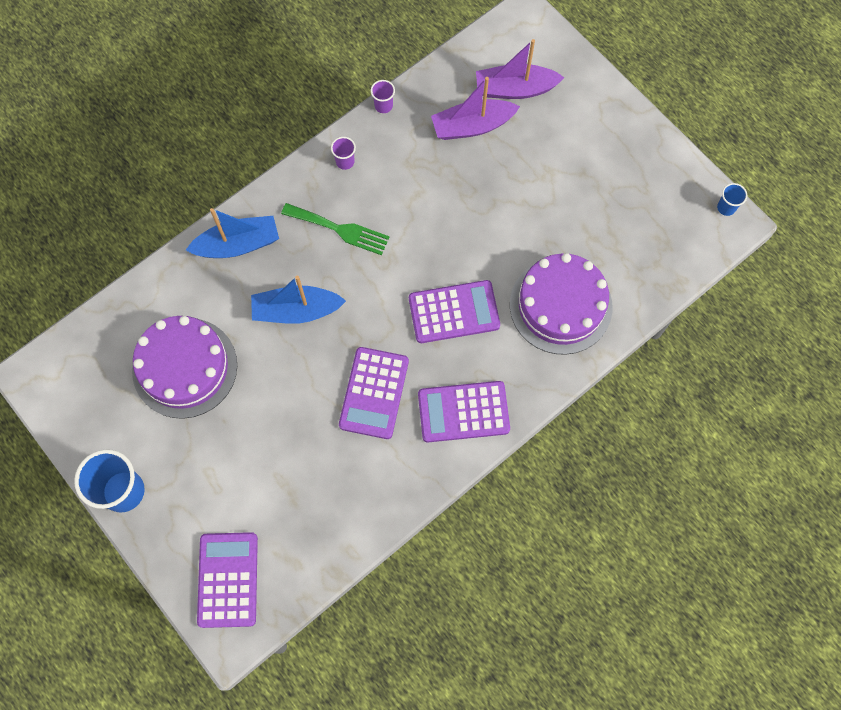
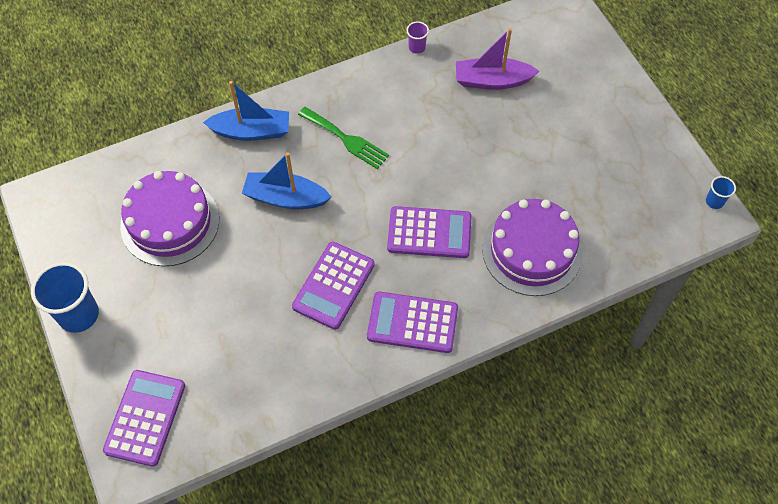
camera: 15 degrees right, 10 degrees down
(345, 162) = (368, 85): purple cup -> none
(515, 89) = (540, 59): purple boat -> none

